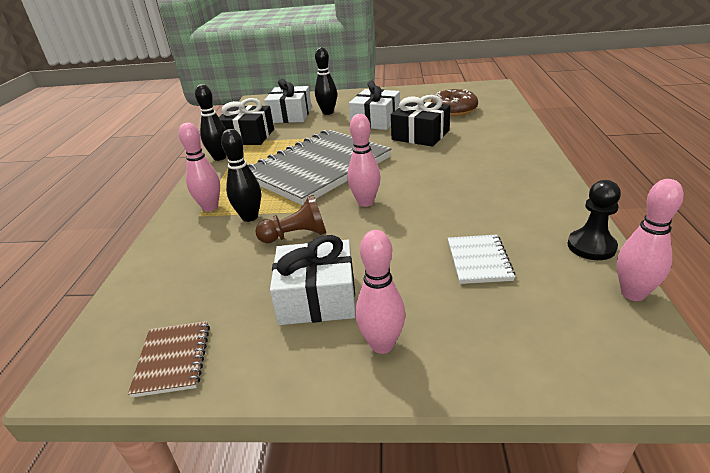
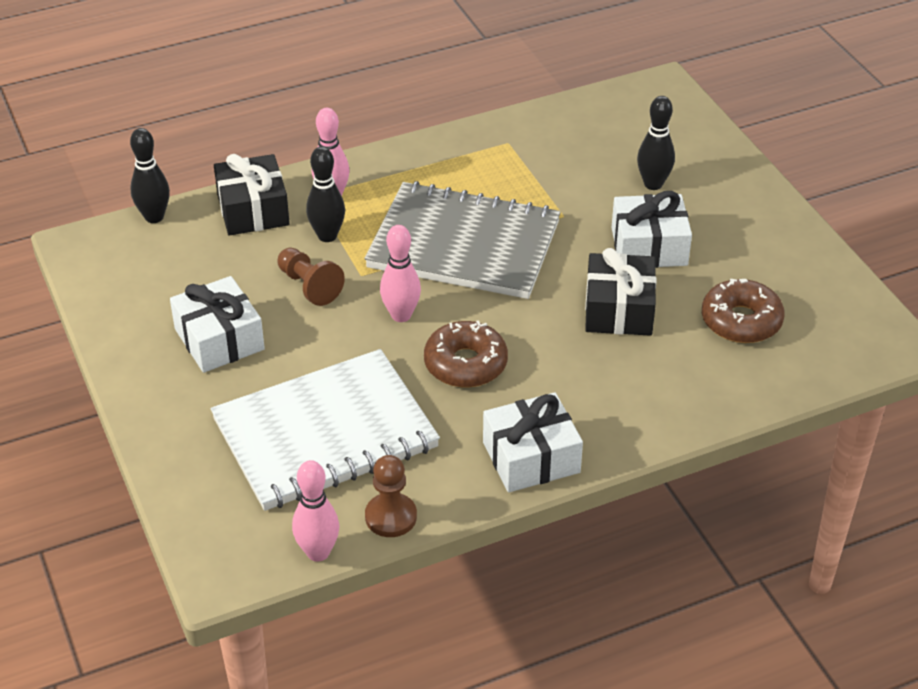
camera: 60 degrees right, 10 degrees up
(173, 359) = (114, 287): brown notebook -> none
(220, 157) = (450, 144): black bowling pin -> black bowling pin (154, 217)
(248, 137) = (523, 140): black gift -> black gift (253, 210)
(290, 115) = (620, 149): white gift -> white gift (531, 457)
(382, 344) = (178, 399): pink bowling pin -> none
(435, 187) = (465, 364): none -> brown donut
(479, 260) = (325, 434): white notebook -> white notebook, size x2.45
(591, 246) = (391, 517): black pawn -> brown pawn

